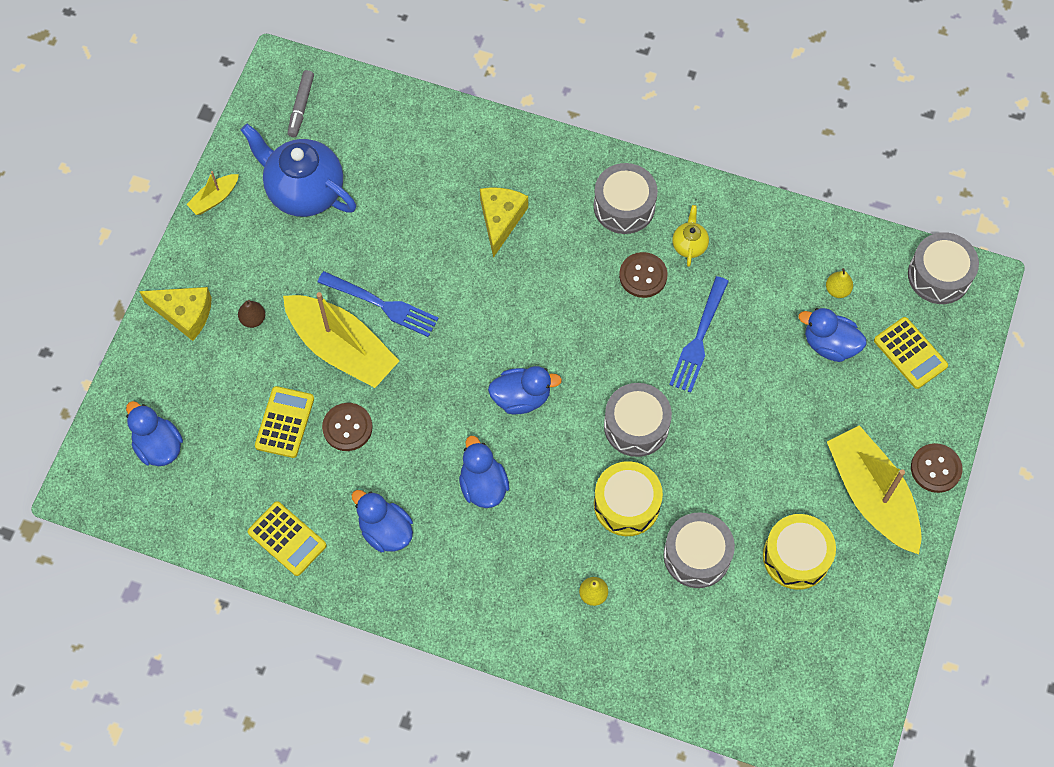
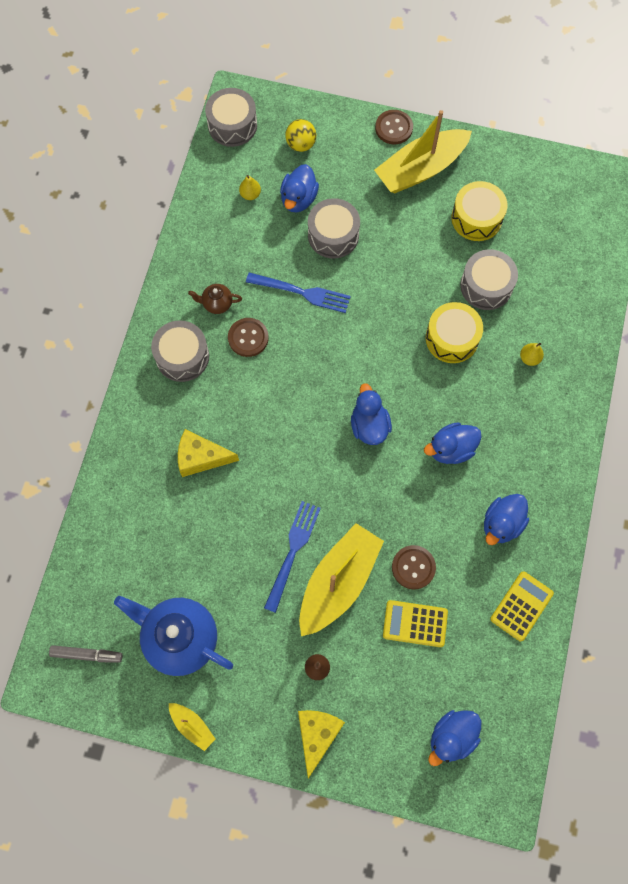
camera: 95 degrees left, 5 degrees up
(304, 191) = (180, 638): blue teapot -> blue teapot turned 90 degrees clockwise
(636, 426) = (384, 335): grey drum -> grey drum (333, 235)
(689, 245) = (217, 304): yellow teapot -> brown teapot
(910, 353) = (301, 144): yellow calculator -> yellow ball

